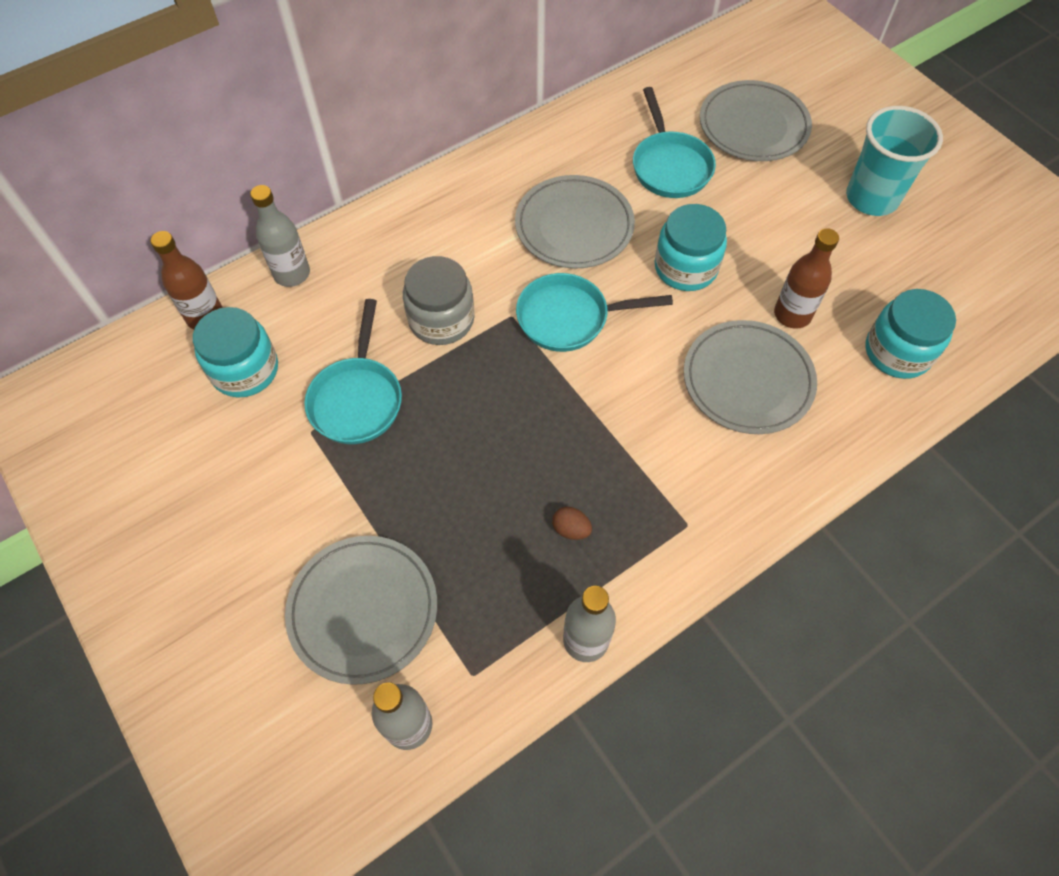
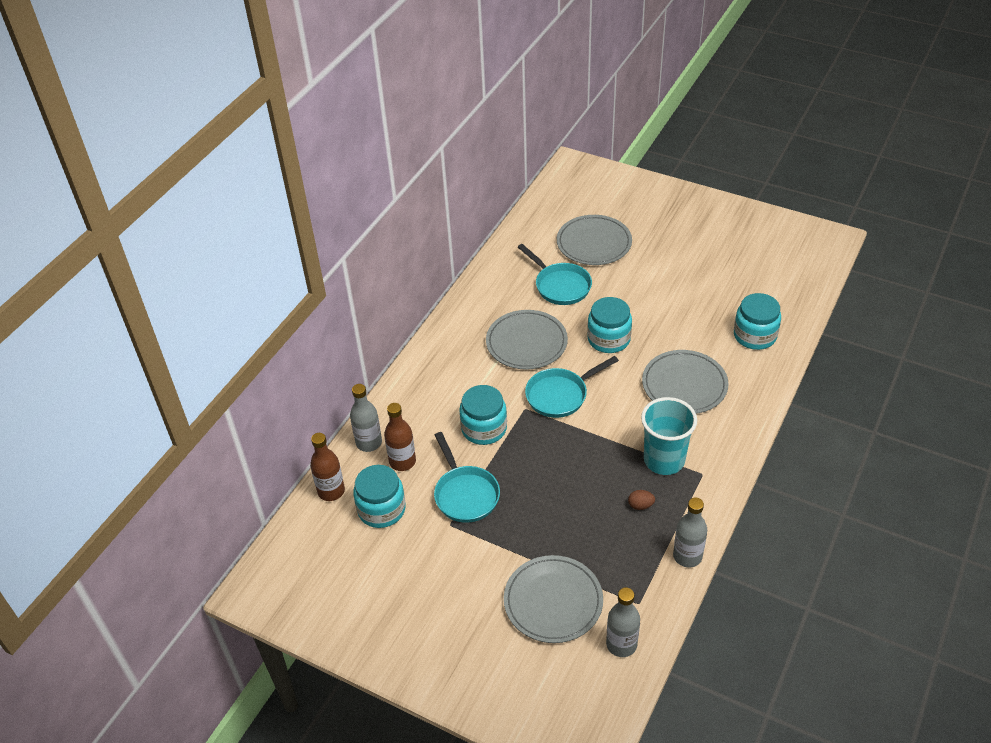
camera: 25 degrees left, 15 degrees down
(441, 319) = (484, 428): grey jar -> turquoise jar
(792, 314) = (685, 340): brown bottle -> brown bottle (402, 461)
(871, 198) = (688, 258): turquoise cup -> turquoise cup (664, 460)

